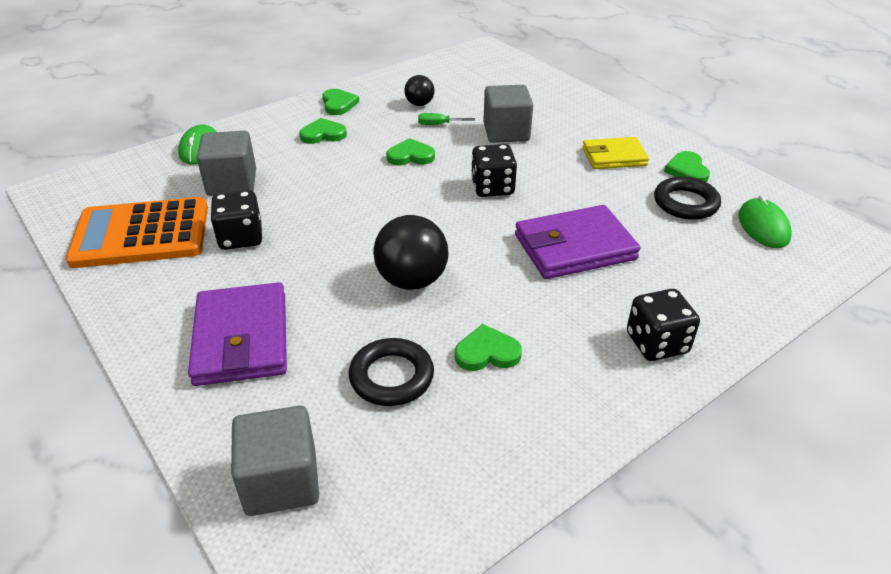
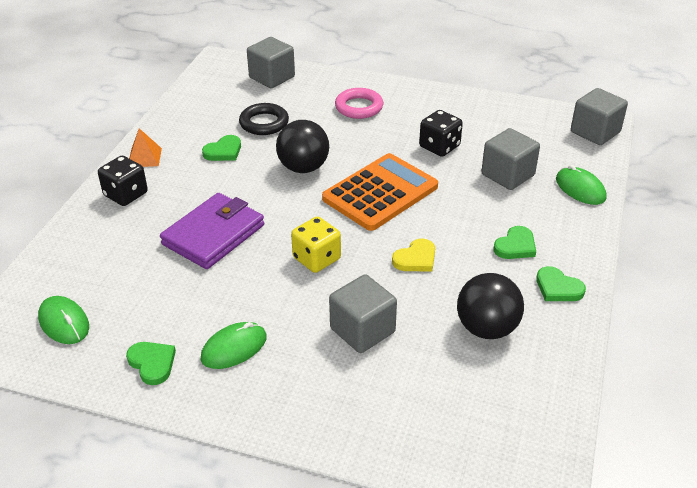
camera: 145 degrees right, 0 degrees up
(82, 184) = (595, 132): none -> grey cube
(141, 234) = (499, 124): orange calculator -> orange calculator (380, 193)
(241, 338) = (359, 107): purple wallet -> pink ring
(410, 156) = (416, 259): green heart -> yellow heart
(419, 104) = (486, 328): black ball -> black ball, size x1.76
(439, 124) = (435, 309): green screwdriver -> none
(492, 187) = (316, 259): black dice -> yellow dice
(605, 397) = (144, 157): none -> orange pyramid
(614, 157) = (234, 348): yellow wallet -> green mouse
(685, 203) = (141, 318): black ring -> none

